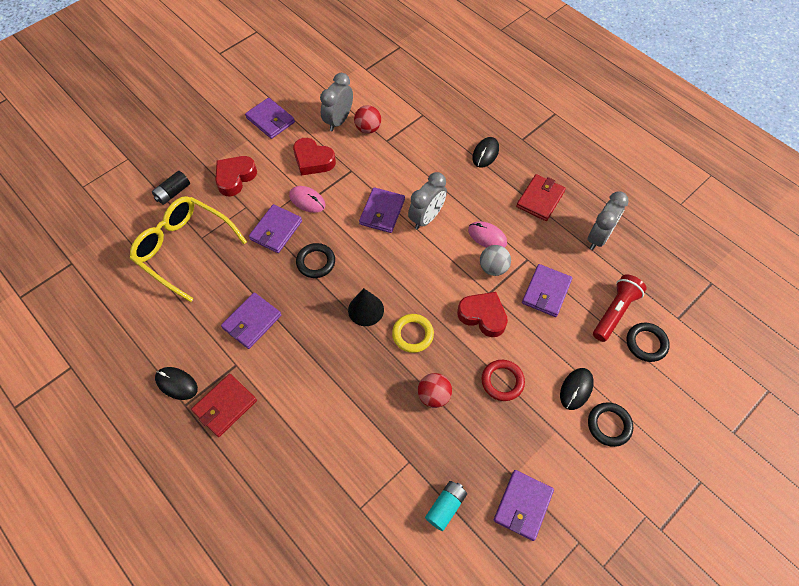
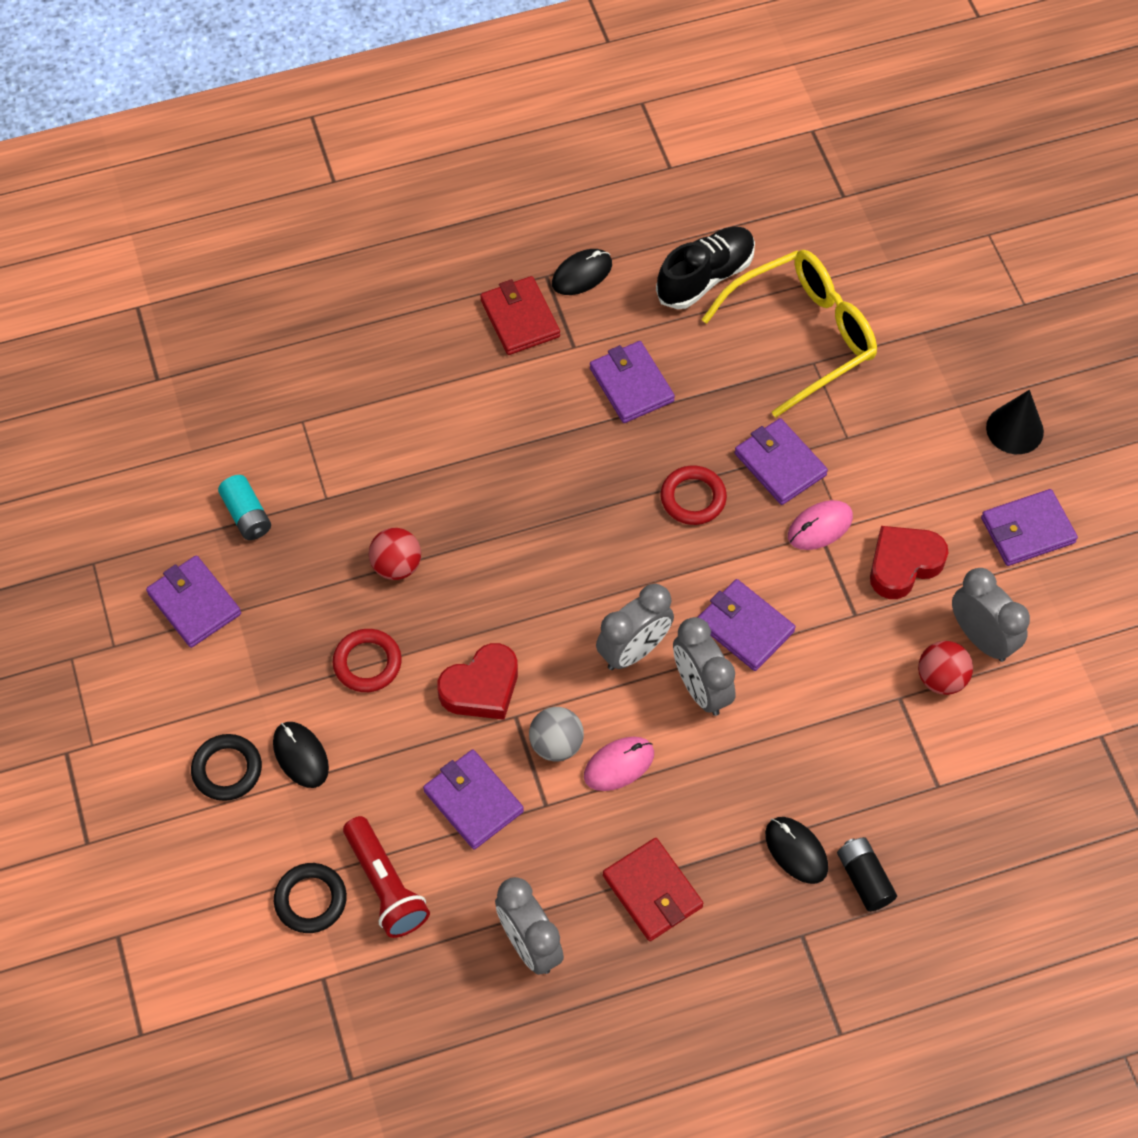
camera: 115 degrees right, 0 degrees up
(157, 313) = (705, 277): none -> black shoe
(173, 193) = (921, 347): black battery -> black battery (864, 879)
(235, 178) = (915, 440): red heart -> none
(316, 262) = (693, 498): black ring -> red ring
(366, 309) = (576, 534): black cone -> black cone (1014, 429)
(412, 334) = (502, 579): yellow ring -> none
(421, 254) = (633, 650): none -> grey clock

